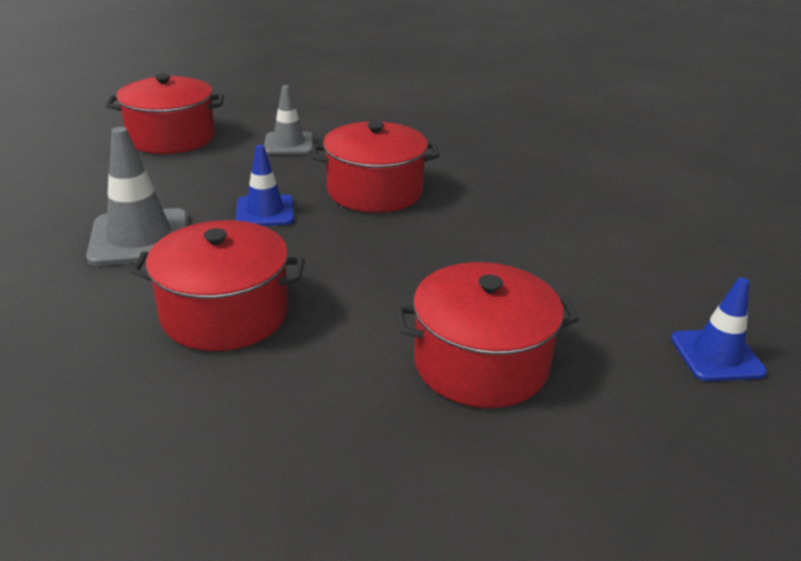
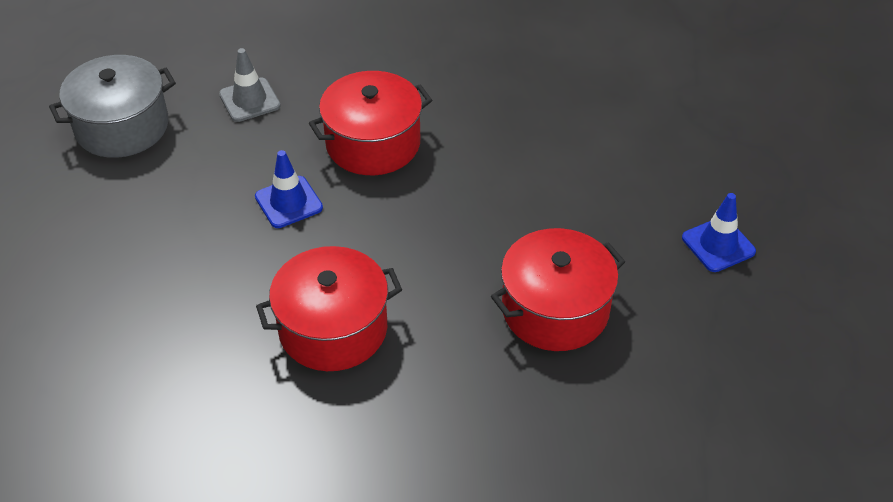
camera: 20 degrees left, 15 degrees up
(140, 238) = (197, 271): grey traffic cone -> none
(171, 138) = (122, 126): red pot -> grey pot

